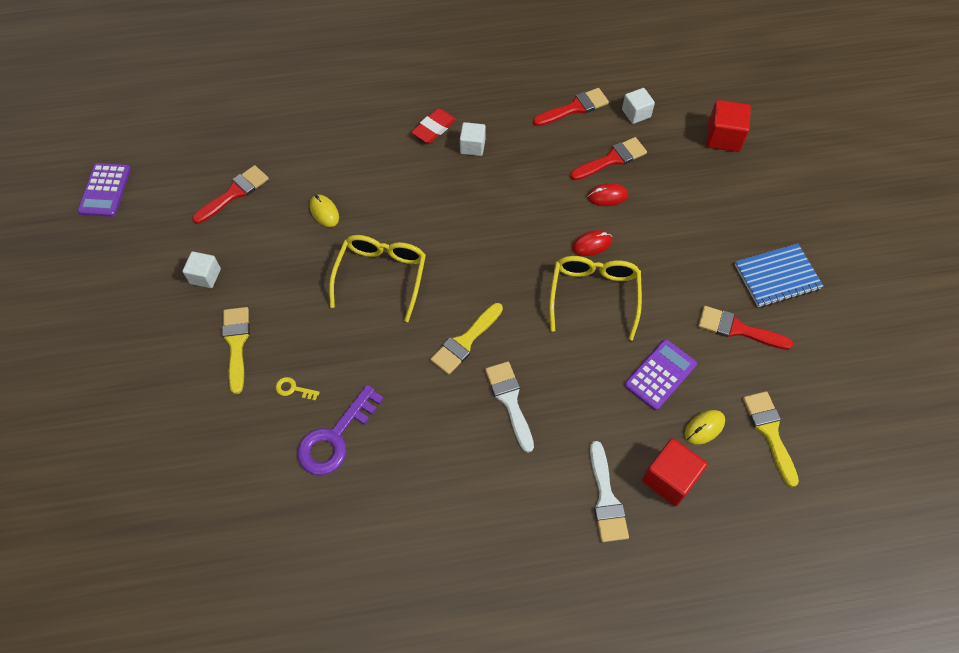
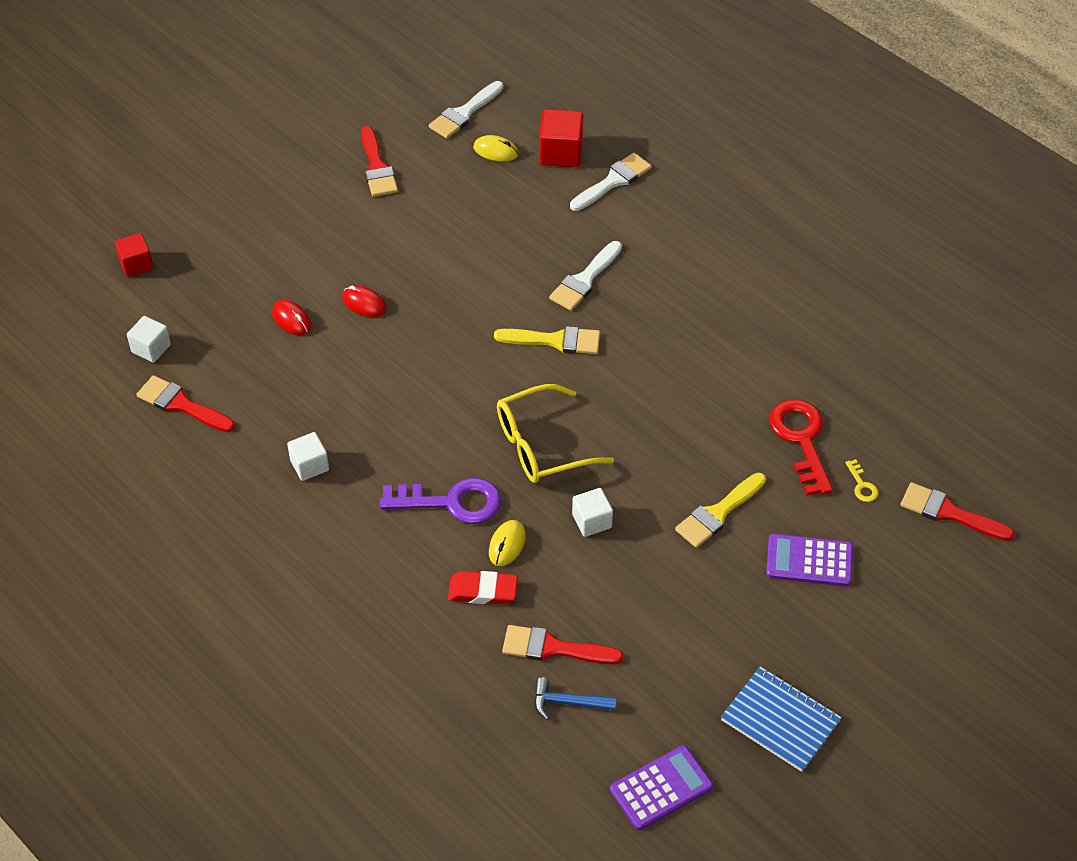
camera: 125 degrees left, 10 degrees down
(196, 179) = (568, 702): none -> blue hammer
(205, 276) = (674, 596): white cube -> white cube (592, 521)
(241, 444) = (801, 440): none -> red key
(293, 389) = (718, 437): yellow key -> yellow key (862, 485)
(335, 437) = (730, 377): purple key -> purple key (451, 502)
(434, 128) = (309, 516): red eraser -> red eraser (483, 591)
(594, 296) = (424, 275): yellow glasses -> none
(612, 159) = (237, 338): red brush -> red brush (949, 513)
(660, 375) = (469, 196): purple calculator -> purple calculator (809, 561)
(723, 137) = (136, 264): red cube -> red cube, size x0.66
(769, 432) = (464, 113): yellow brush -> white brush
(777, 277) = (295, 163): blue notebook -> blue notebook (780, 720)

